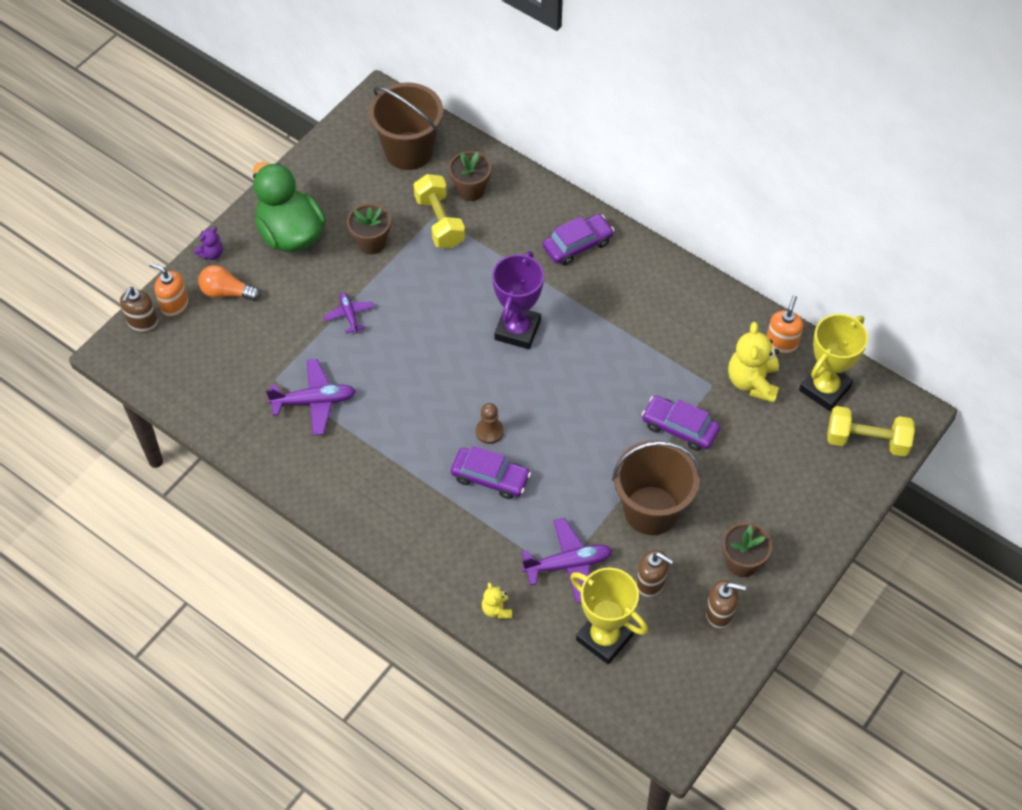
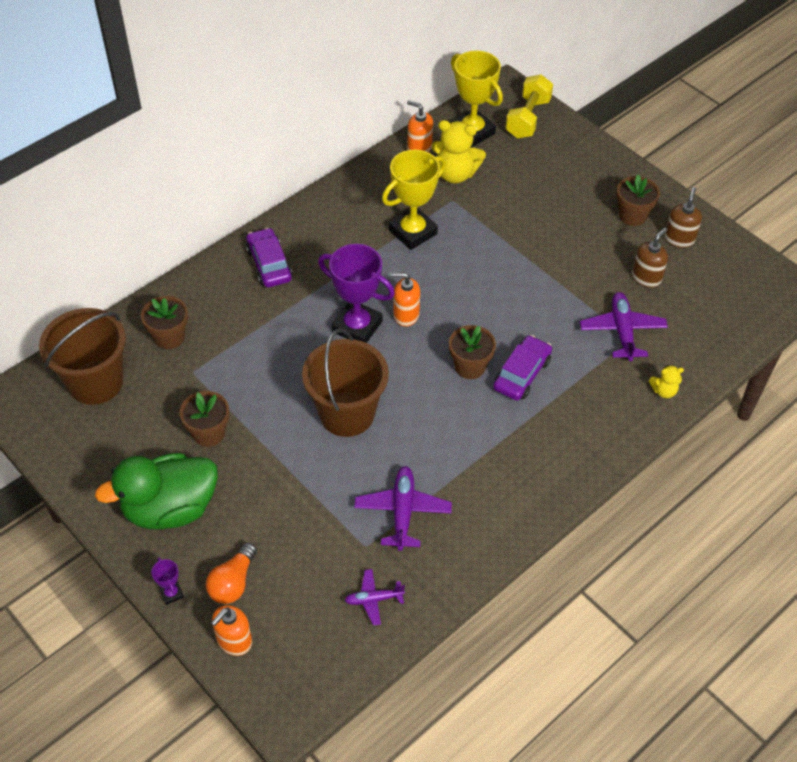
camera: 80 degrees left, 5 degrees down
(142, 322) = (250, 679): brown soap dispenser -> none
(211, 254) = (171, 593): purple teddy bear -> purple trophy
(349, 315) = (299, 465): purple plane -> purple plane (374, 599)
(440, 222) = (202, 369): yellow dumbbell -> none
(489, 431) = (470, 367): brown pawn -> brown flower pot
(542, 368) = (406, 315): none -> orange soap dispenser
(604, 637) = (697, 318): yellow trophy -> yellow trophy (412, 232)
(651, 510) = (574, 264): brown bucket -> brown bucket (347, 414)
(679, 428) = (493, 230): purple car -> none

